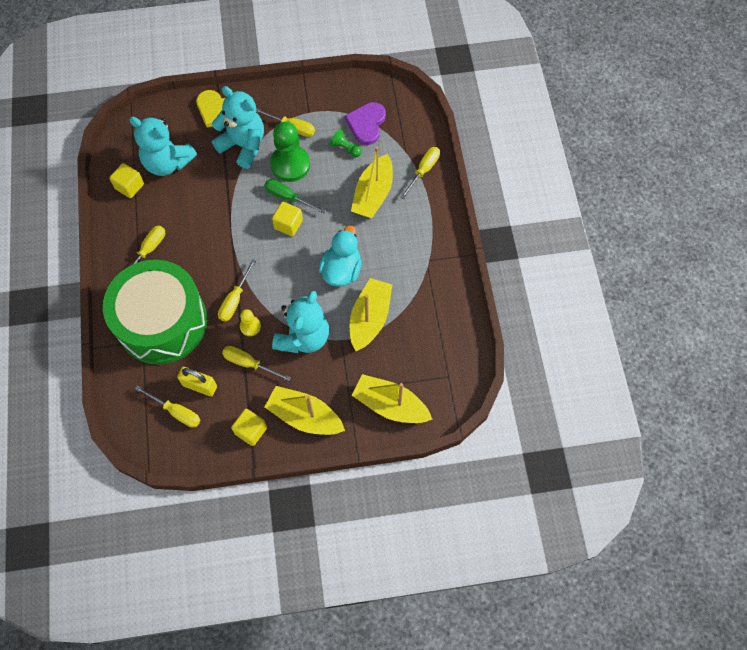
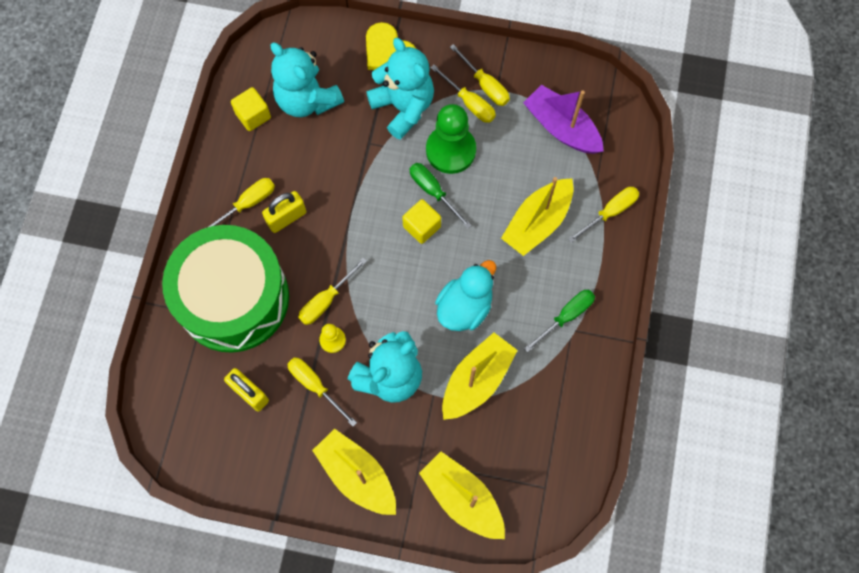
camera: 20 degrees right, 5 degrees up
(176, 412) = (212, 415): yellow screwdriver -> yellow screwdriver (485, 85)
(182, 251) = (286, 218): none -> yellow padlock
(251, 430) = (289, 469): yellow cube -> none
(345, 148) = (524, 151): green pawn -> none
(366, 124) = (561, 128): purple heart -> purple boat
(418, 252) = (566, 316): none -> green screwdriver

